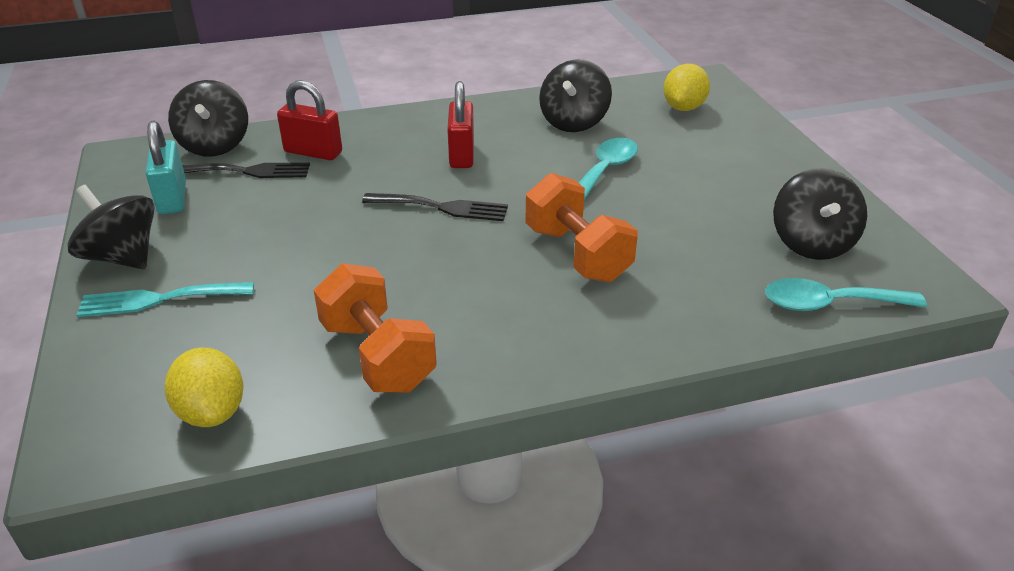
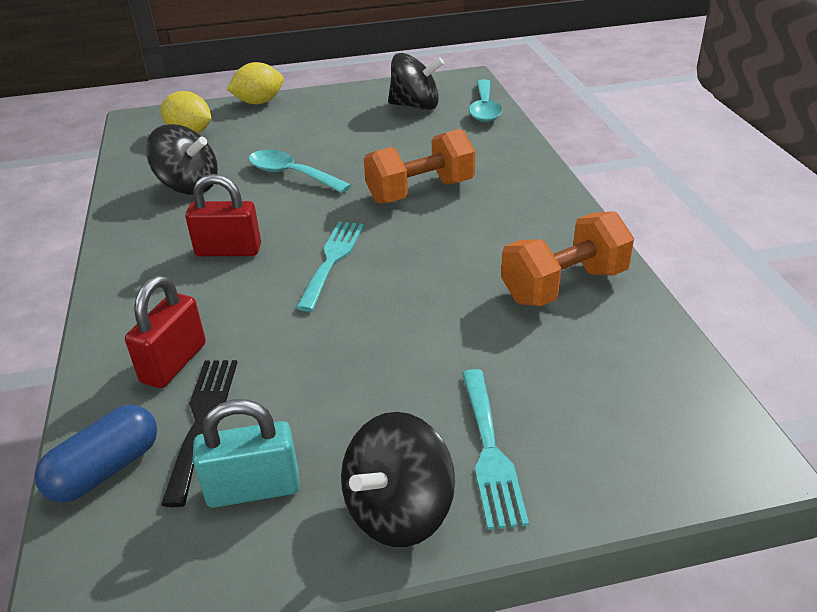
camera: 85 degrees left, 0 degrees up
(212, 412) = (658, 375): yellow lemon -> yellow lemon (259, 102)
(215, 145) = (106, 470): black spinning top -> blue capsule
(442, 207) = (332, 260): black fork -> turquoise fork

